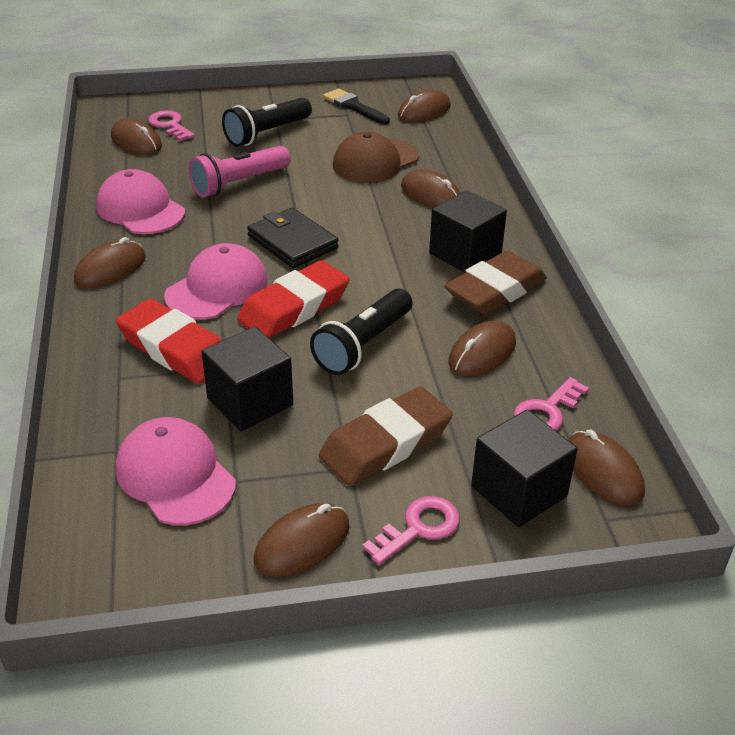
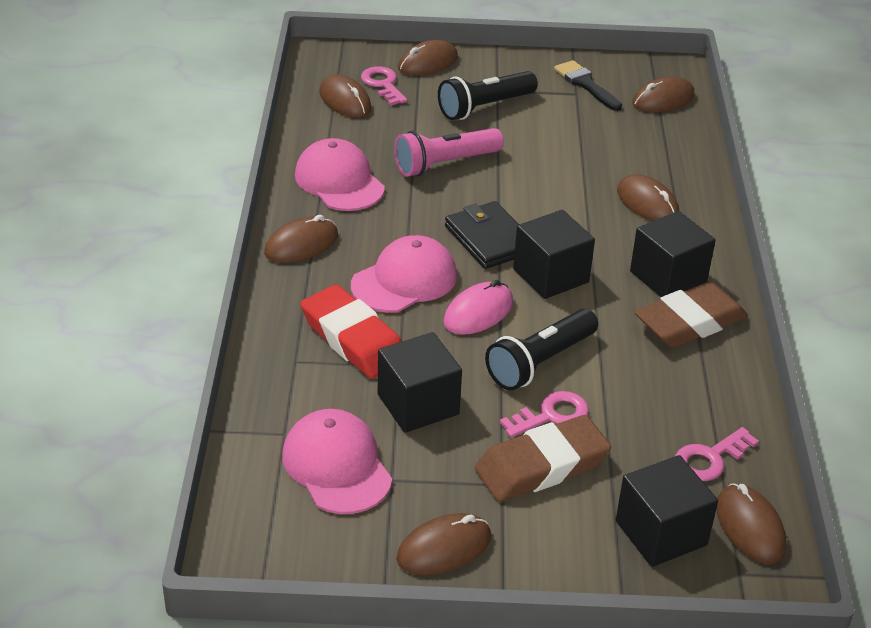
camera: 10 degrees right, 0 degrees up
(294, 308) = (478, 312): red eraser -> pink mouse
(356, 266) = (551, 275): none -> black cube
(375, 161) = (595, 155): brown cap -> none
(418, 528) = (556, 552): pink key -> pink key (551, 415)
(482, 353) = (659, 388): brown mouse -> brown mouse (428, 63)

